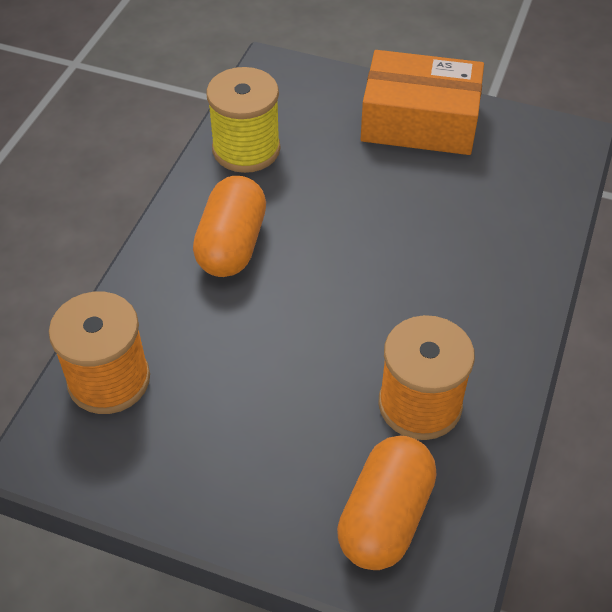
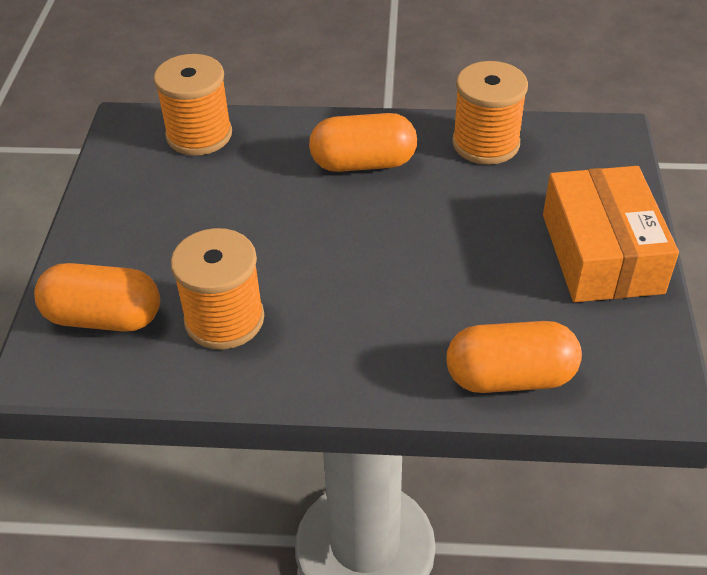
camera: 75 degrees right, 5 degrees down
(246, 149) = (485, 143): yellow spool -> orange spool
(541, 216) = (510, 377): none -> orange capsule

